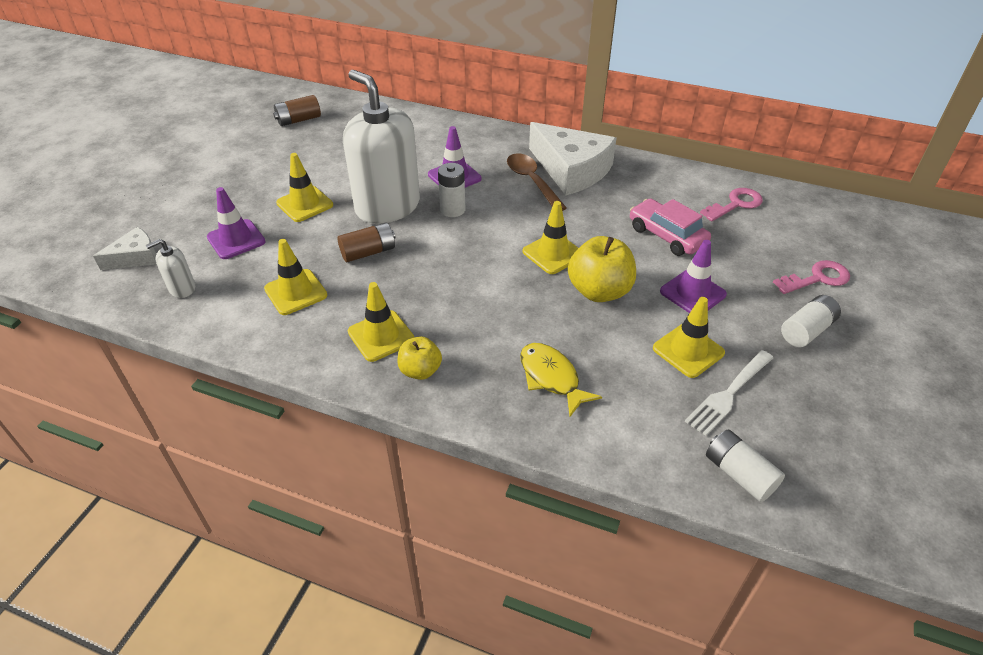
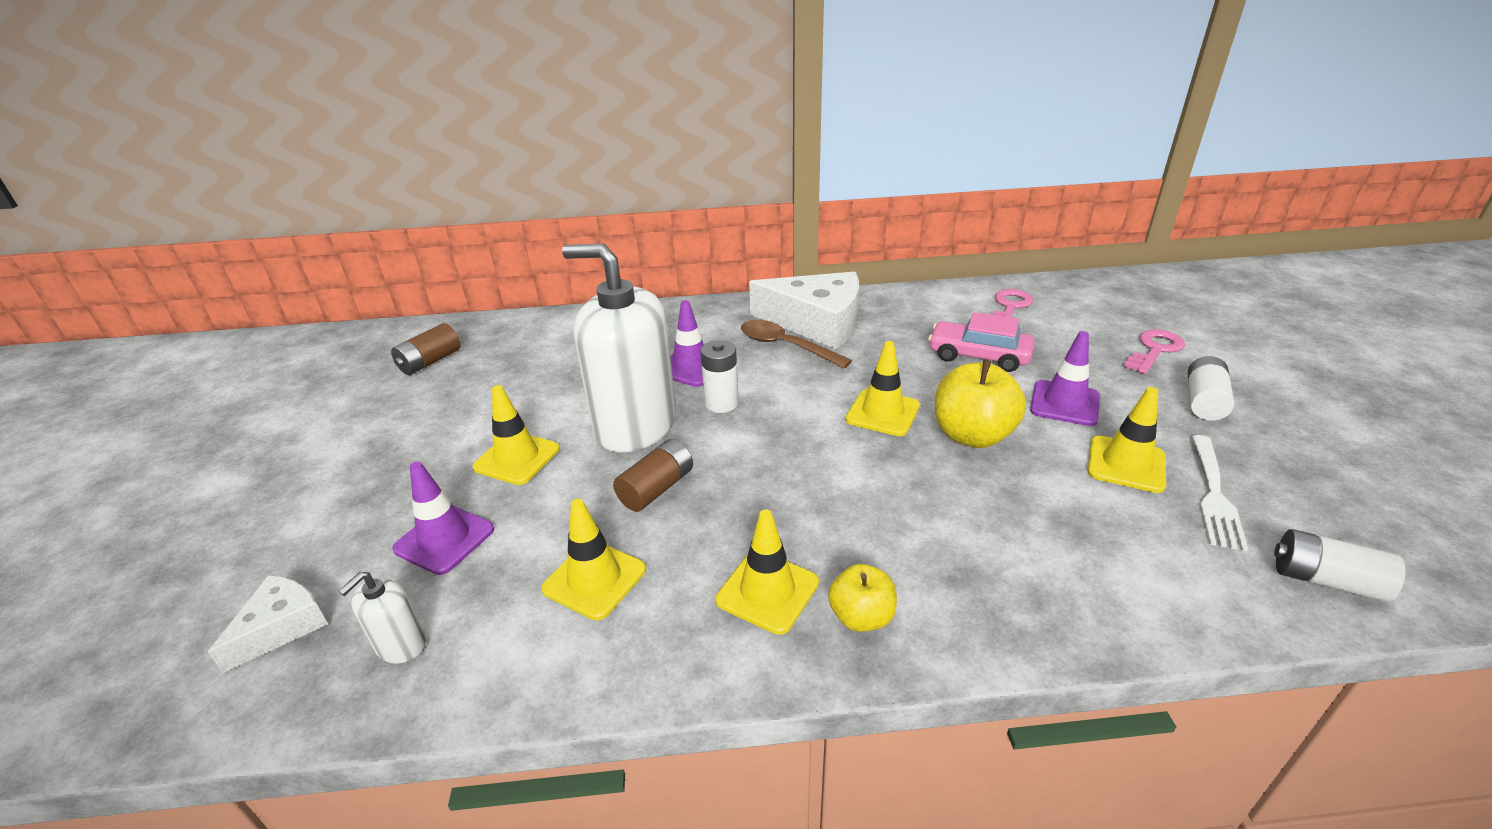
camera: 25 degrees left, 10 degrees down
(551, 378) = (1024, 556): yellow fish -> none

